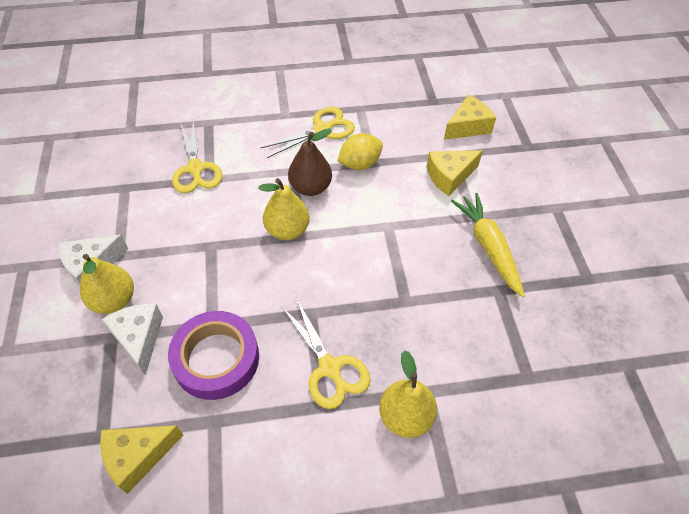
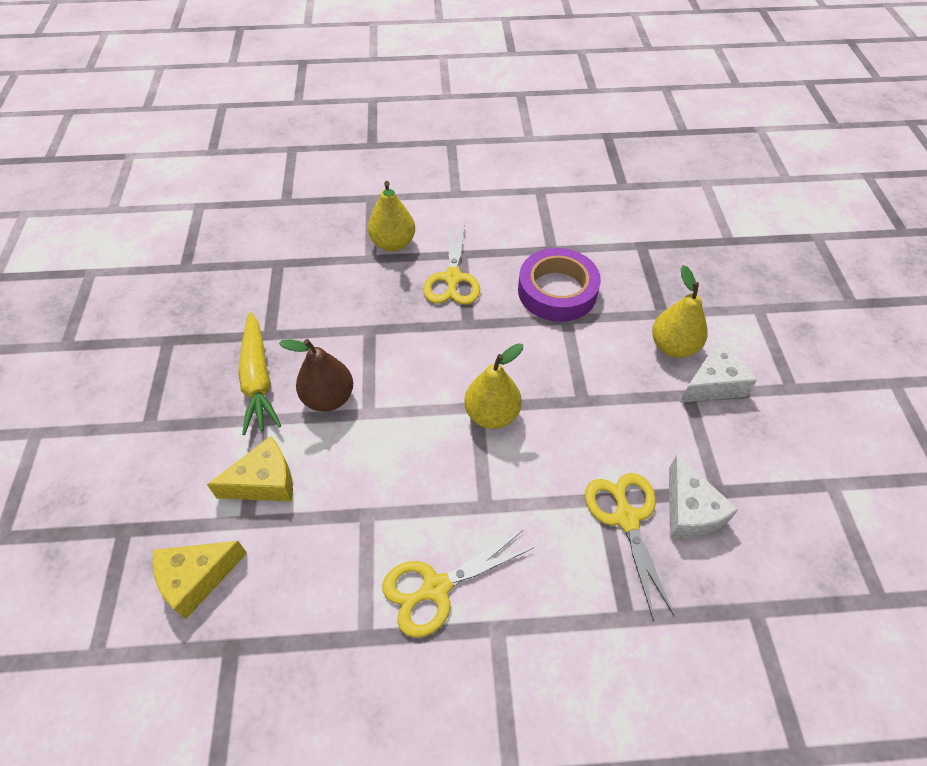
camera: 175 degrees left, 0 degrees up
(138, 456) = (607, 232): yellow cheese -> none
(139, 338) = (635, 311): white cheese -> white cheese (689, 511)
(310, 187) = (460, 475): brown pear -> brown pear (328, 398)
(330, 368) = (452, 278): yellow scissors -> yellow scissors turned 150 degrees counterclockwise
(359, 164) = (386, 512): yellow lemon -> none

